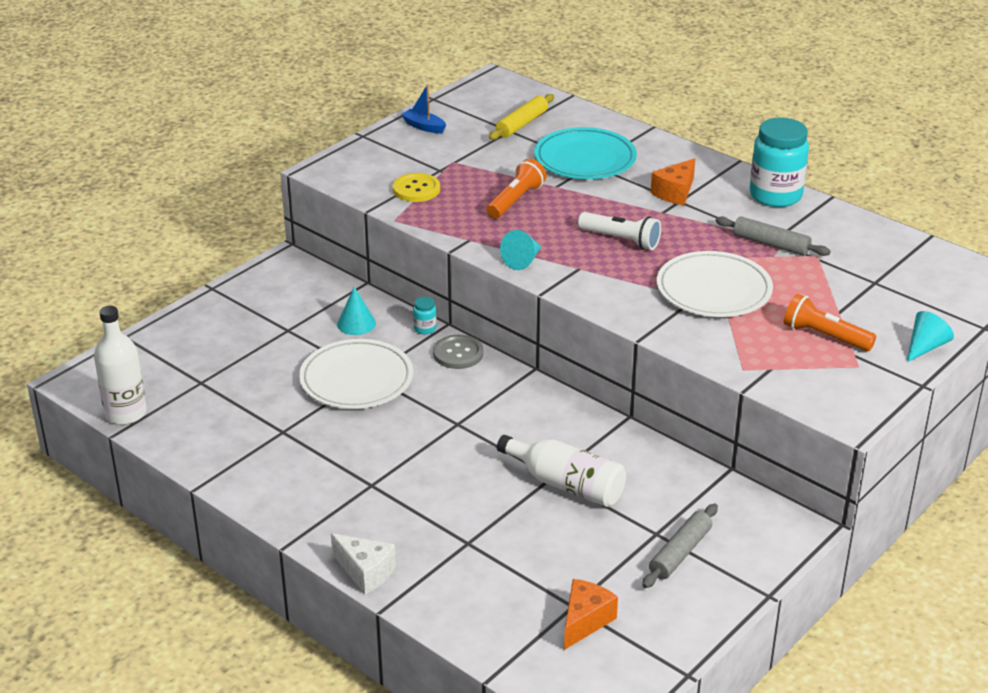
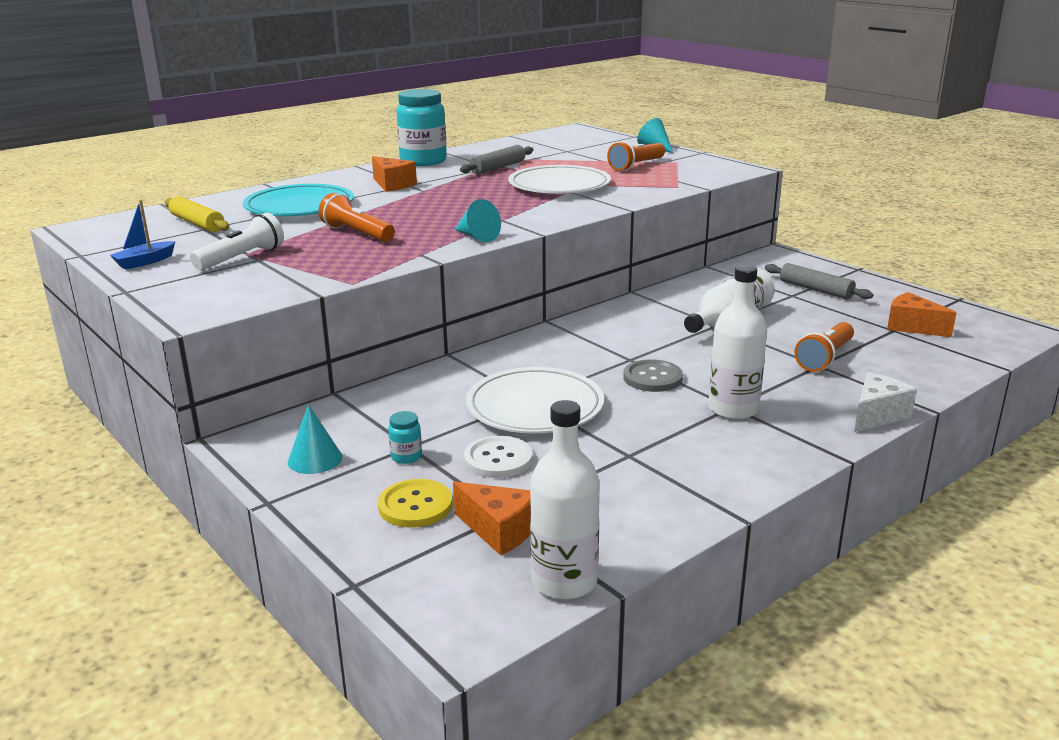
camera: 80 degrees left, 10 degrees down
(180, 382) = (499, 531): none -> orange cheese
(272, 371) = (498, 459): none -> white button
(356, 323) = (420, 402): turquoise cone -> turquoise cone (315, 459)
(366, 485) = (733, 409): none -> white bottle
(416, 189) = (291, 271): yellow button -> yellow button (415, 505)
(425, 328) = (451, 365): turquoise jar -> turquoise jar (406, 457)
(458, 353) = (507, 352): grey button -> grey button (652, 378)
(486, 547) = (824, 358): none -> orange flashlight
(621, 240) = (462, 204): white flashlight -> white flashlight (242, 258)

